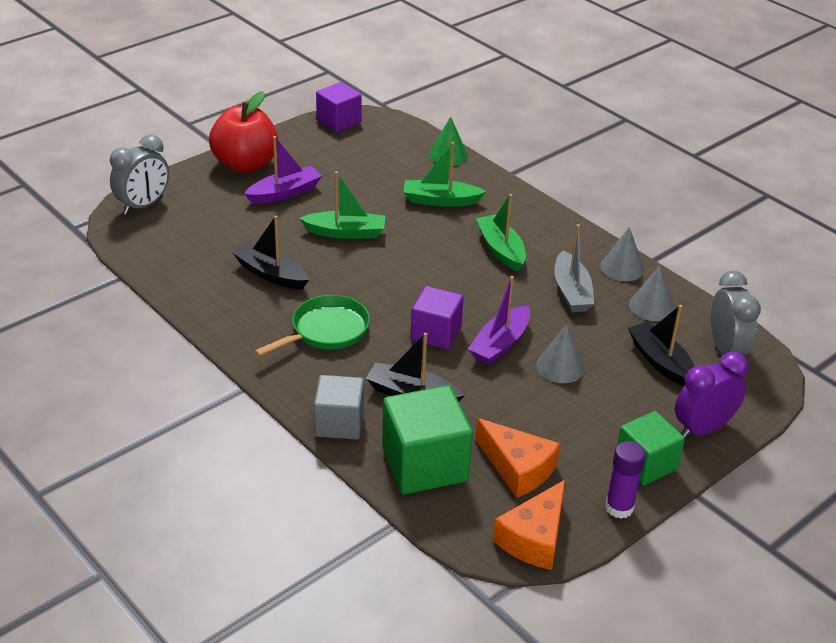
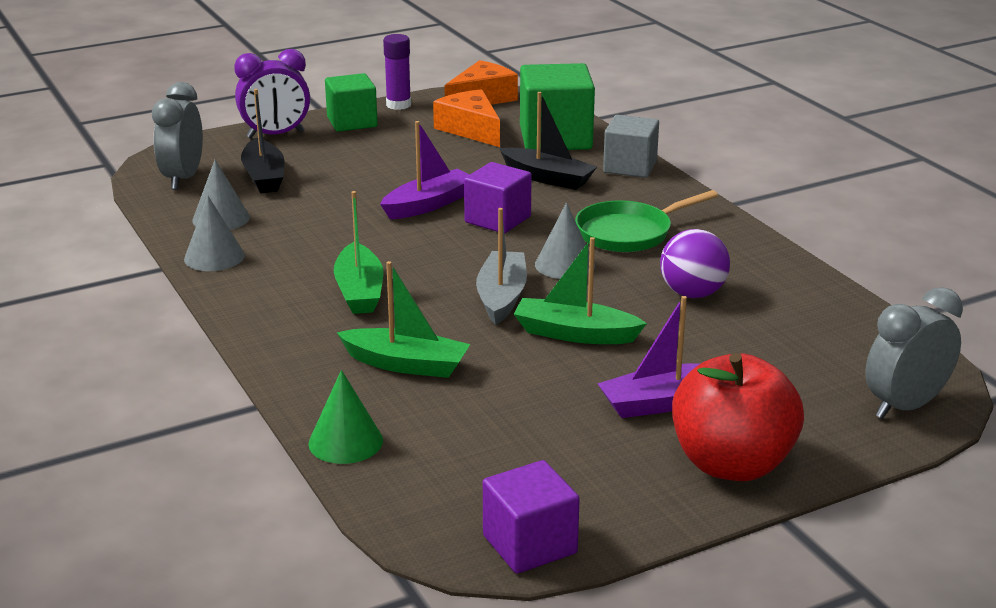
camera: 165 degrees left, 10 degrees down
(271, 274) = (692, 294): black boat -> purple ball
(560, 367) = (376, 183): grey cone -> grey cone (564, 265)
(571, 292) = (304, 240): grey boat -> grey boat (501, 297)

